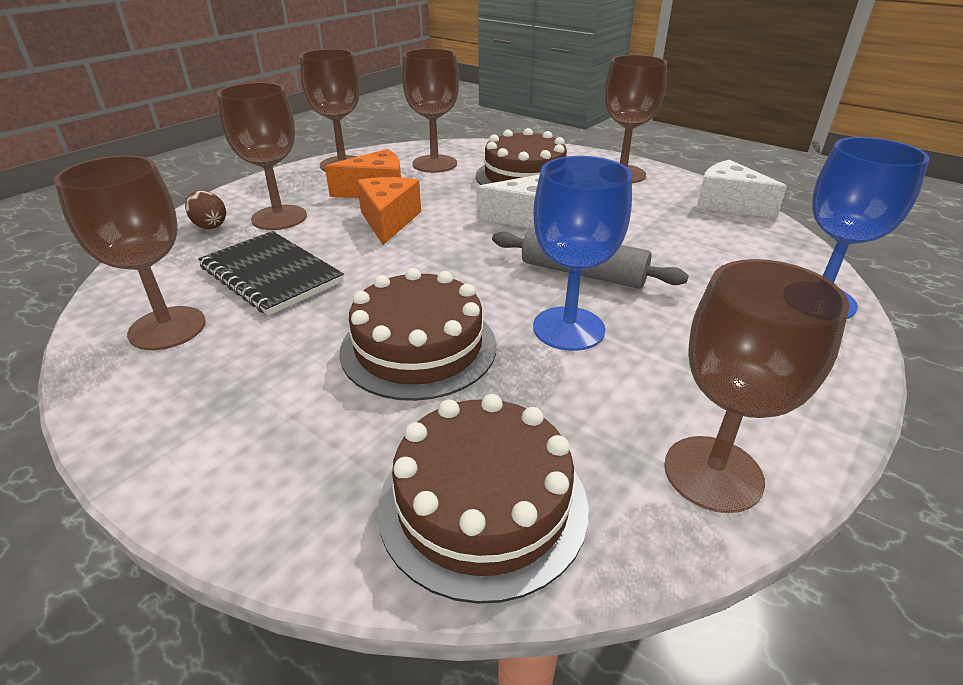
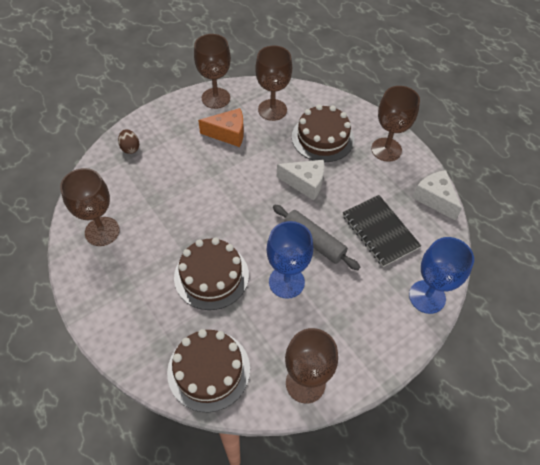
camera: 15 degrees right, 20 degrees up
(271, 275) = (155, 201): black notebook -> black notebook (380, 231)
(279, 218) = (168, 149): brown goblet -> none
(388, 221) = (226, 167): orange cheese -> none

